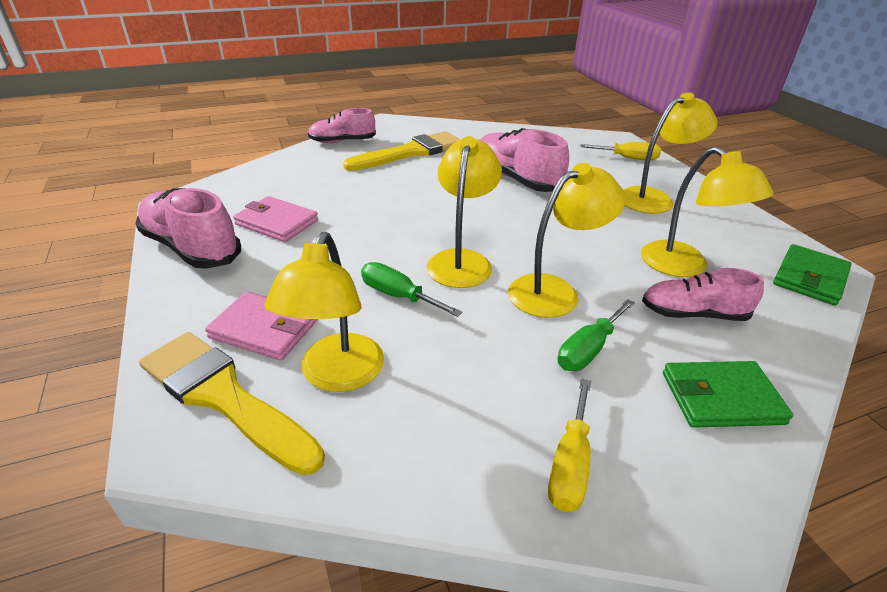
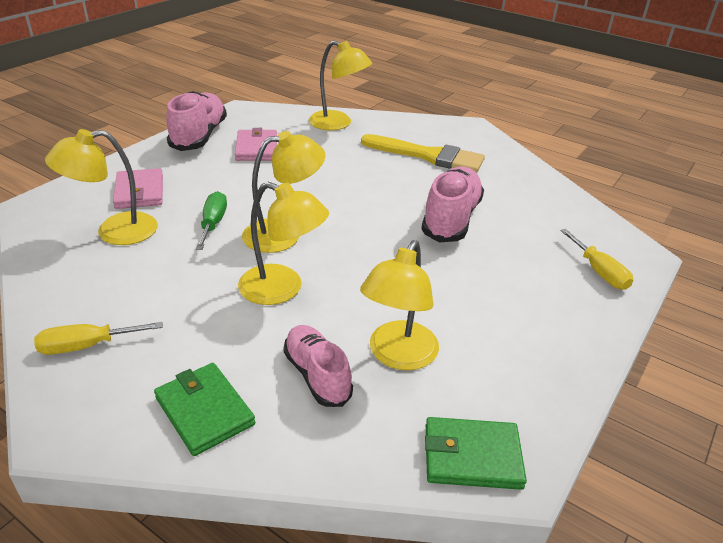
camera: 55 degrees right, 0 degrees up
(224, 397) = (74, 205): yellow brush -> none
(342, 141) = (404, 123): pink shoe -> none
(588, 349) = (216, 325): green screwdriver -> none
(654, 198) = (522, 309): yellow lamp -> yellow lamp (338, 124)

